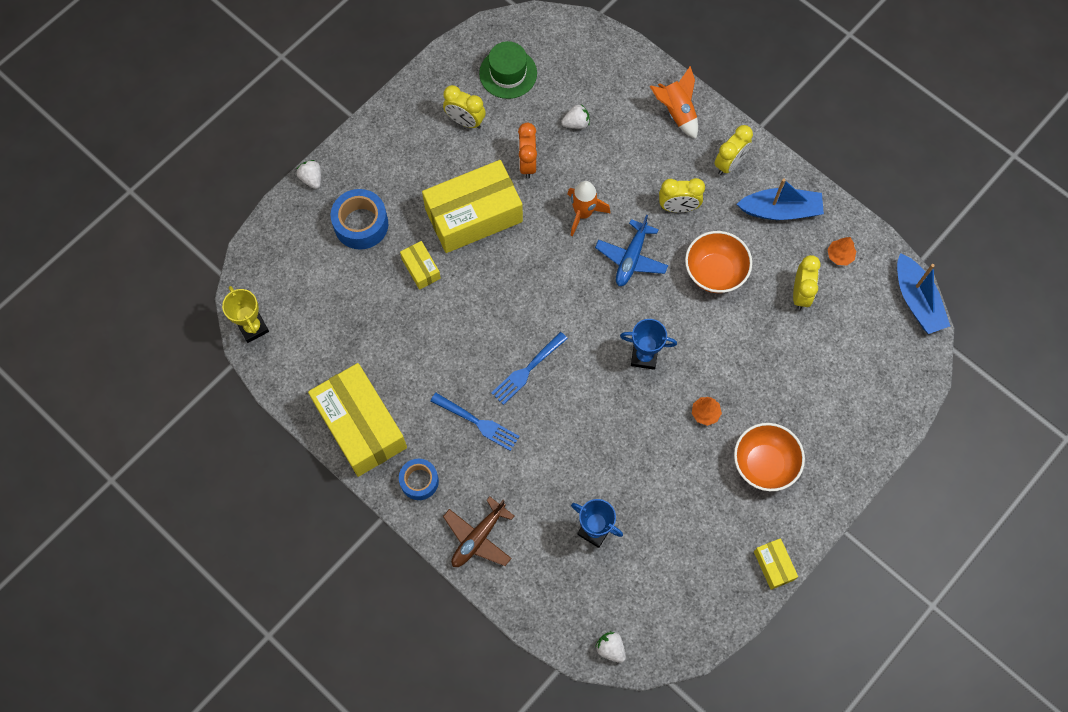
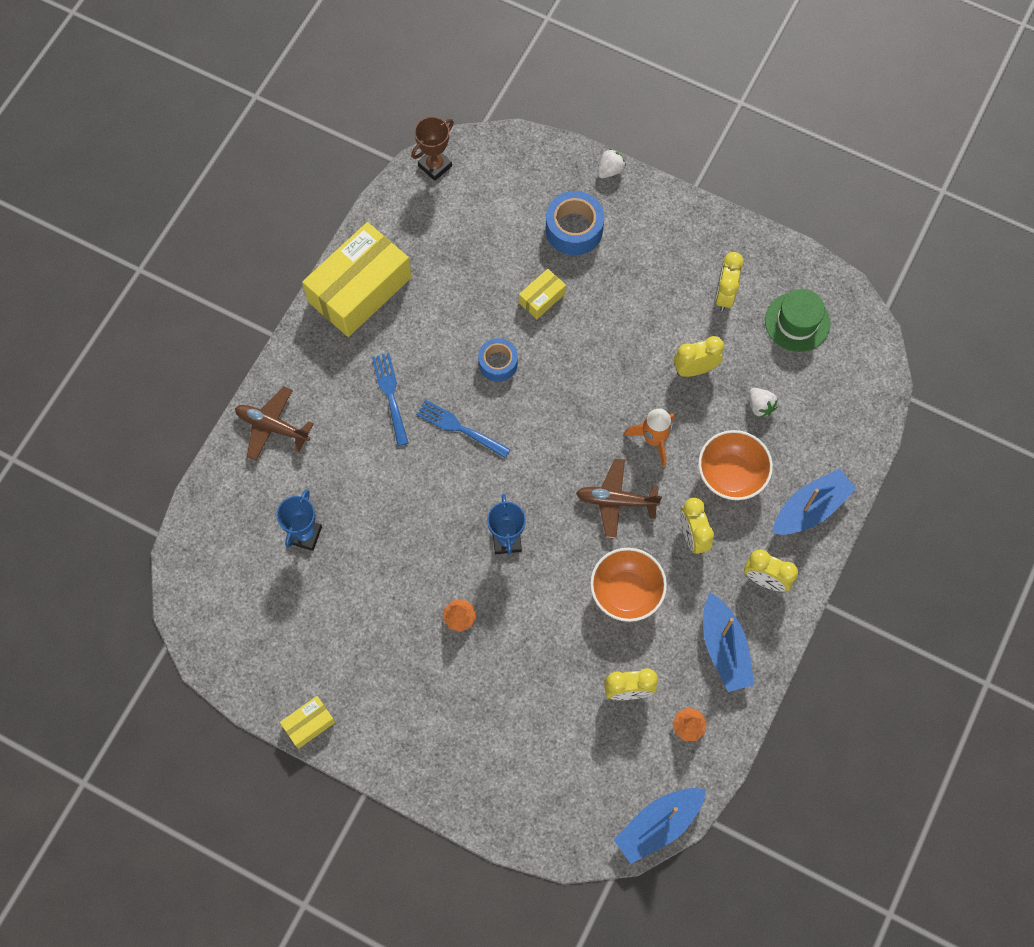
camera: 75 degrees right, 0 degrees up
(253, 327) = (435, 166): yellow trophy -> brown trophy
(419, 481) = (316, 358): blue tape -> blue tape (498, 363)
(473, 215) = (617, 332): yellow box -> none
(477, 422) = (390, 395): blue fork -> blue fork turned 150 degrees clockwise
(527, 163) = (695, 369): orange clock -> yellow clock
(610, 648) = (188, 579): white strawberry -> none
(631, 258) = (616, 501): blue plane -> brown plane
(676, 112) = (810, 508): orange rocket -> blue boat
(764, 464) = (418, 691): orange bowl -> orange bowl (731, 475)

